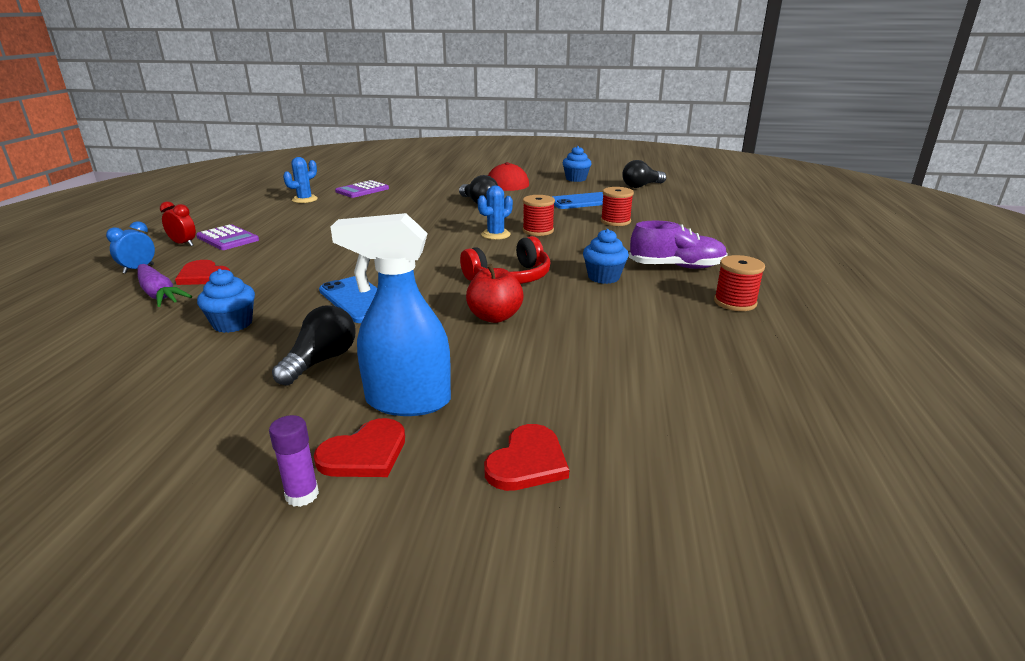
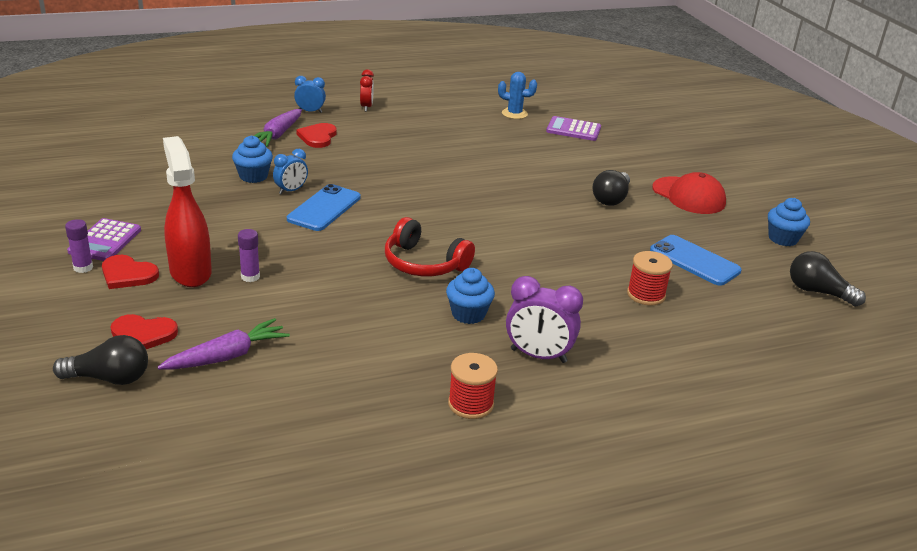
camera: 60 degrees right, 5 degrees up
(228, 238) = (392, 118): purple calculator -> purple calculator (105, 241)
(297, 309) = (291, 190): none -> blue clock
(321, 361) = (223, 225): black light bulb -> black light bulb (109, 378)
(407, 401) = (190, 272): blue spray bottle -> red spray bottle
(455, 364) = (250, 277): none -> purple glue stick
(494, 317) = (337, 275): red apple -> none
(495, 235) = (524, 231): blue cactus -> none
(538, 231) = (560, 252): red spool -> none
(610, 406) = (226, 356): none -> purple carrot
(676, 267) = (538, 356): purple shoe -> purple clock

